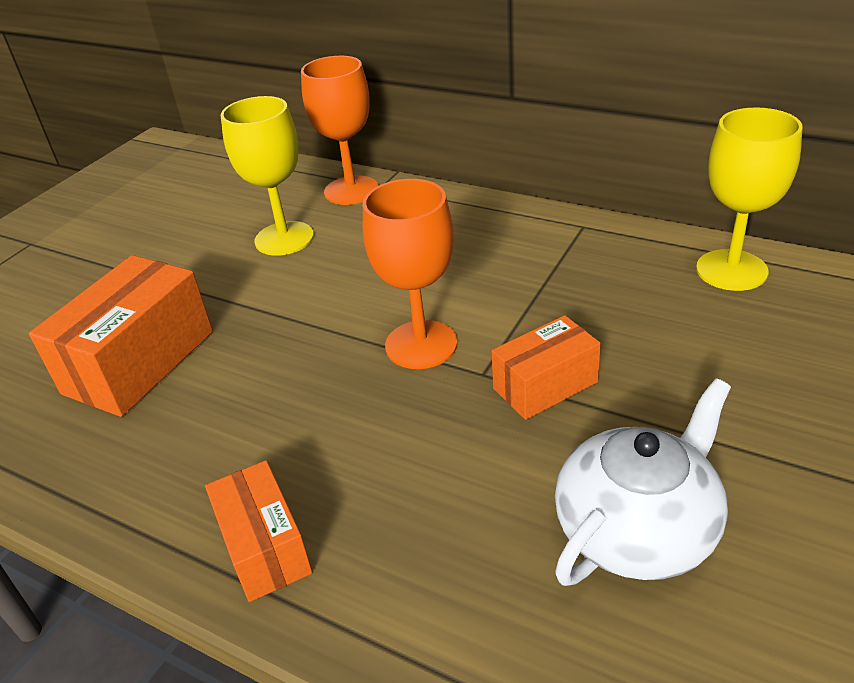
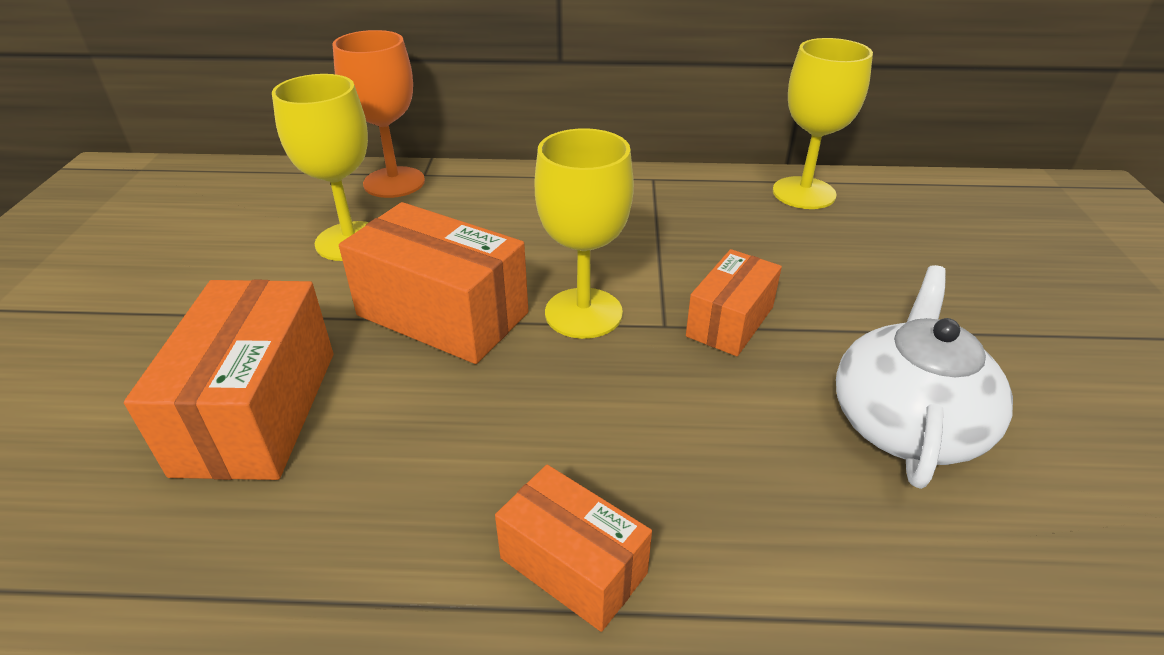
camera: 30 degrees left, 0 degrees up
(310, 318) = (442, 314): none -> orange box
(421, 345) = (583, 313): orange goblet -> yellow goblet

